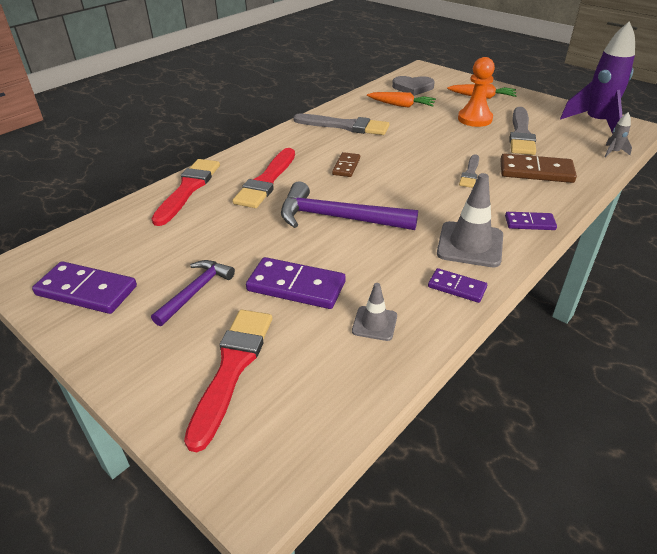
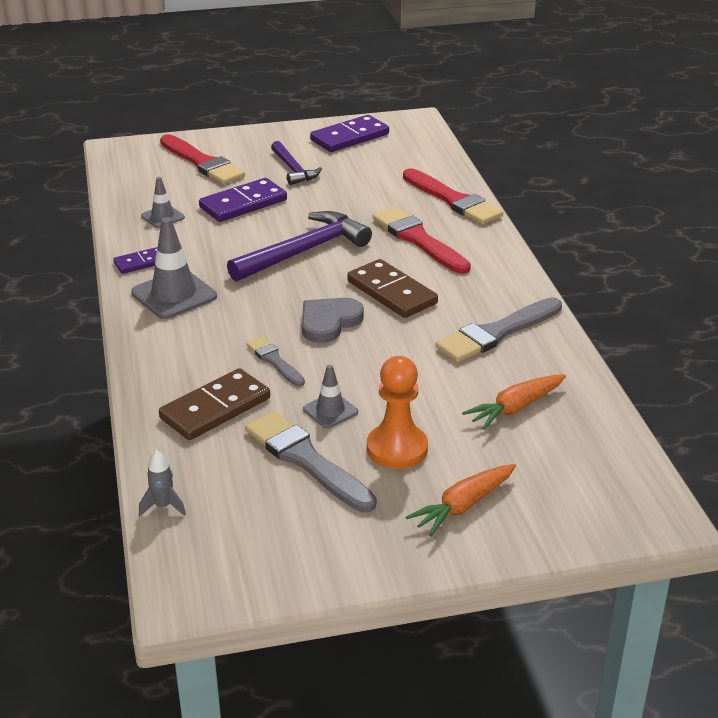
camera: 125 degrees right, 5 degrees down
(346, 166) = (392, 292): brown domino -> brown domino, size x1.71
(413, 88) = (575, 455): grey heart -> grey heart (329, 322)
(479, 142) = (330, 411): none -> grey traffic cone
(529, 223) = (150, 343): purple domino -> none
(596, 123) = (243, 561): purple rocket -> none

